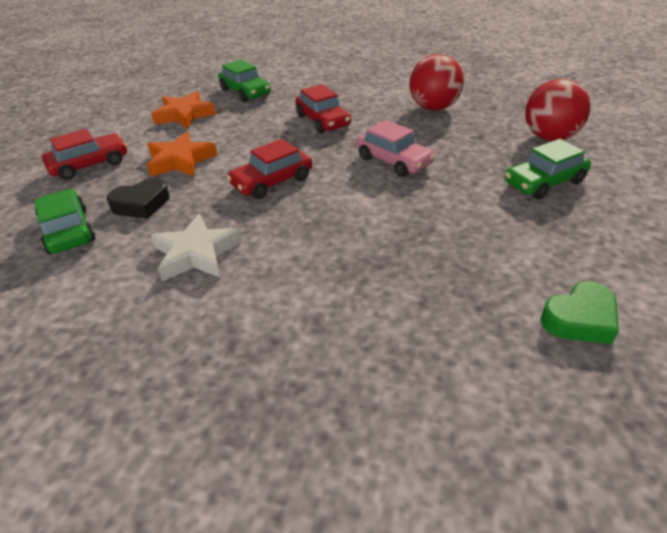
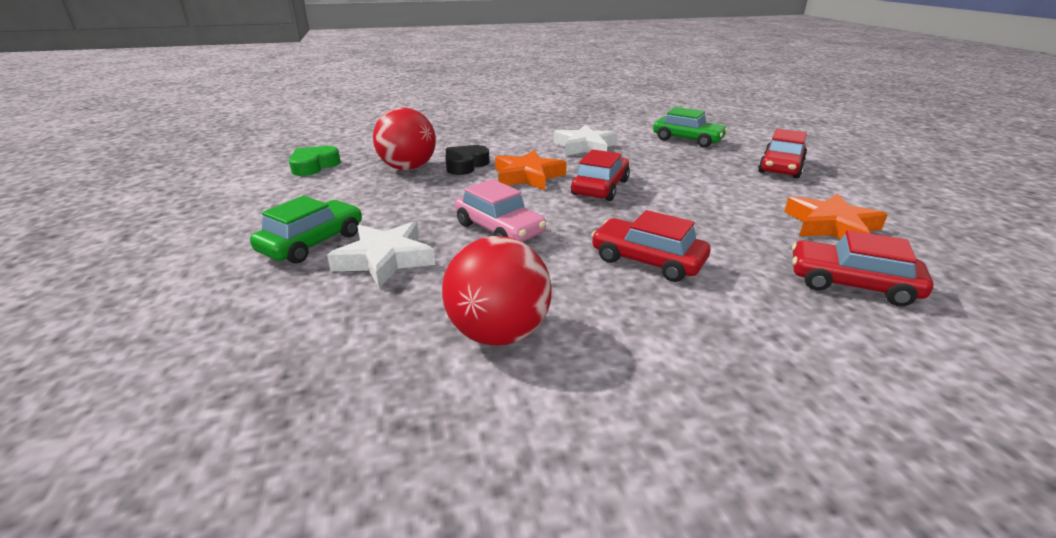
camera: 150 degrees right, 10 degrees down
(141, 204) = (674, 157): black heart -> black heart (465, 165)
(180, 161) = (714, 185): orange star -> orange star (528, 176)
(245, 92) = (851, 284): green car -> red car
(393, 161) = (499, 229): pink car -> pink car turned 150 degrees counterclockwise
(486, 156) = (385, 259): none -> white star
(549, 137) = (280, 313): red ball -> red ball (408, 168)

